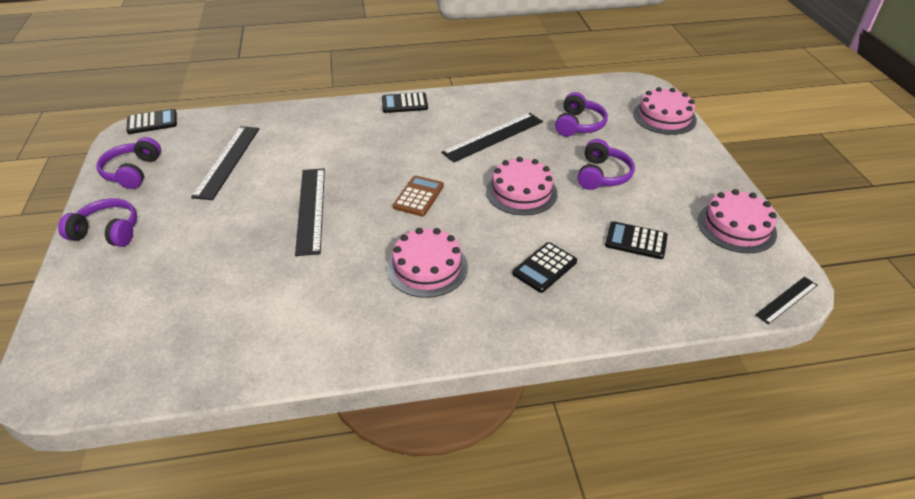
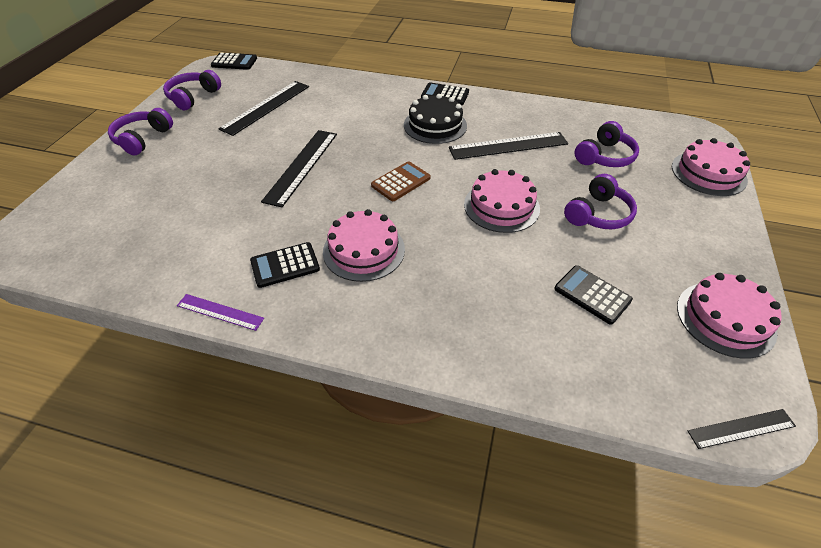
camera: 25 degrees right, 5 degrees up
(107, 232) = (142, 139): purple headphones -> purple headphones turned 105 degrees counterclockwise
(331, 367) = (220, 312): none -> purple ruler
(415, 135) = (435, 125): none -> black cake
(544, 268) = (475, 289): black calculator -> black calculator (285, 265)

